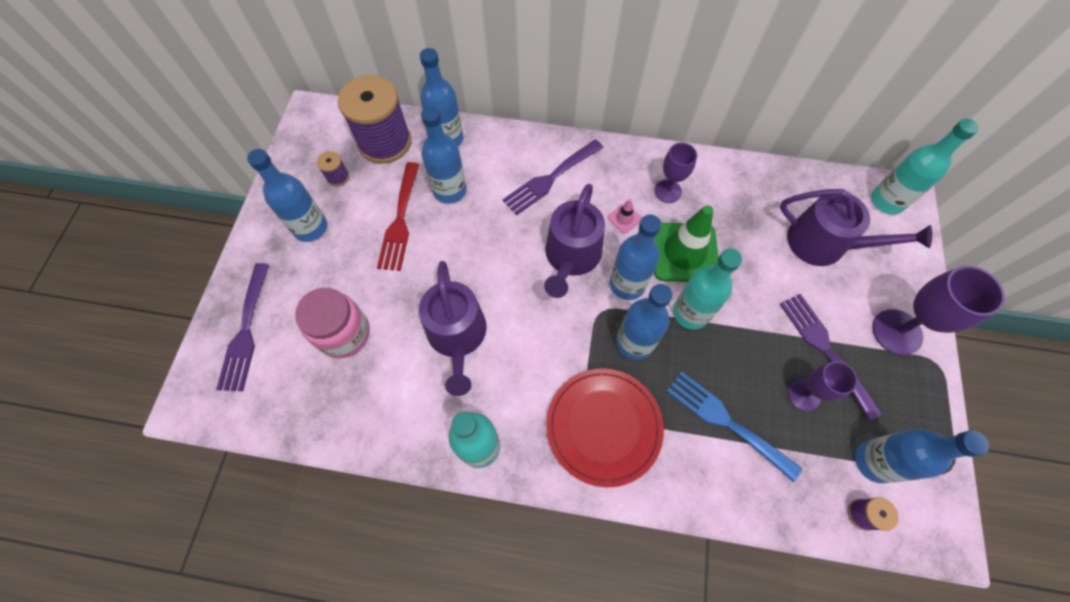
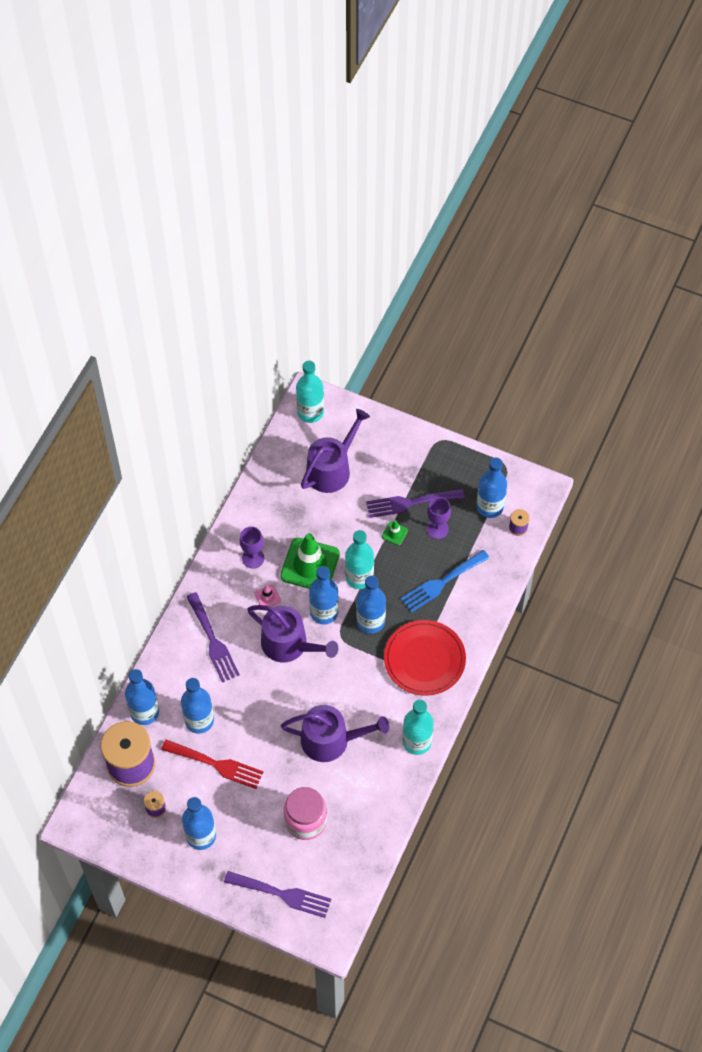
camera: 75 degrees left, 5 degrees down
(771, 340) = (394, 533): none -> green traffic cone
(896, 332) = (411, 454): purple goblet -> none

